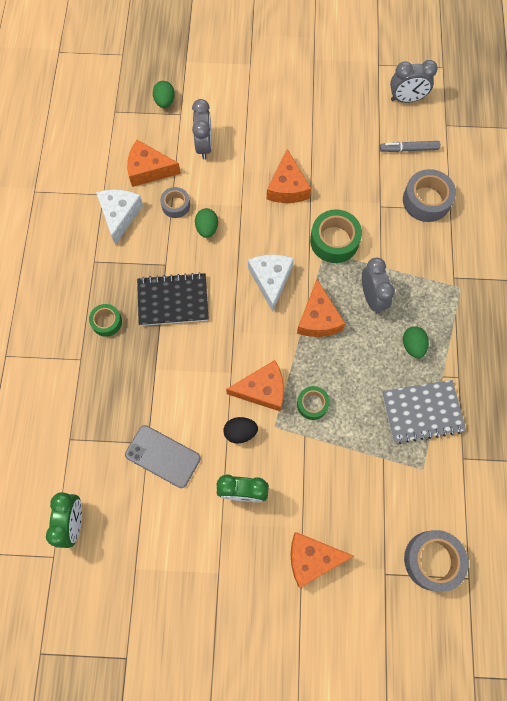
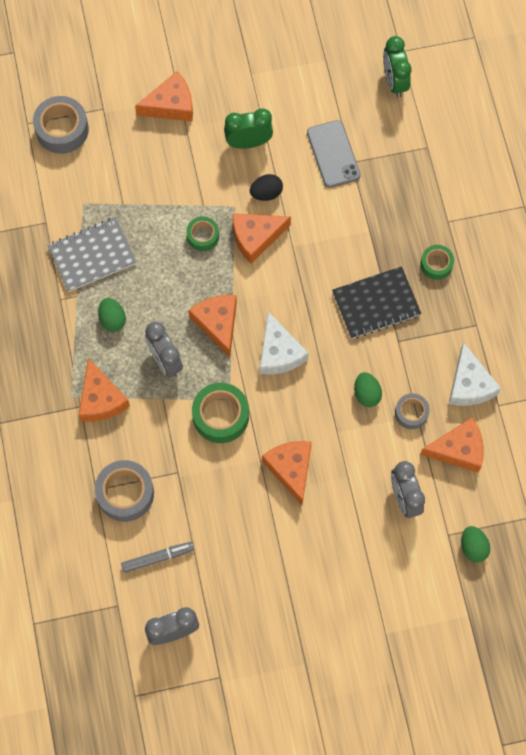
camera: 165 degrees right, 0 degrees up
(163, 456) = (333, 154): grey phone -> grey phone turned 60 degrees clockwise
(434, 279) = (101, 399): none -> orange cheese

